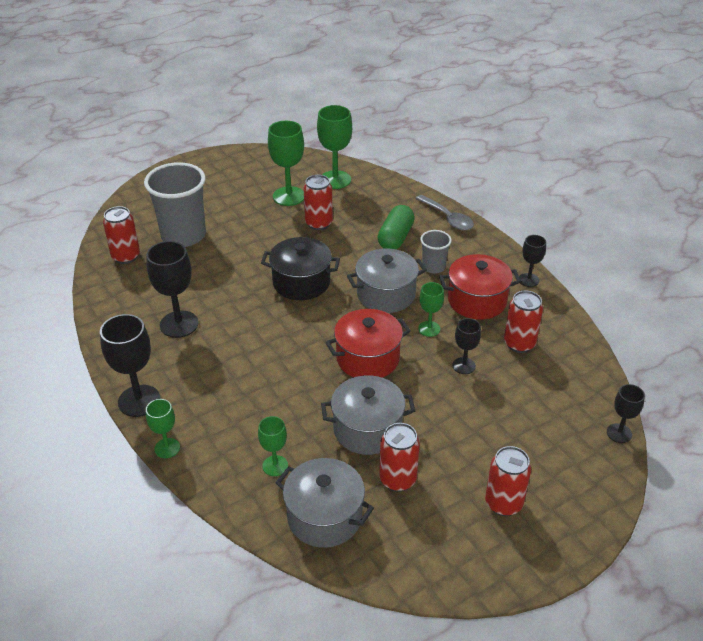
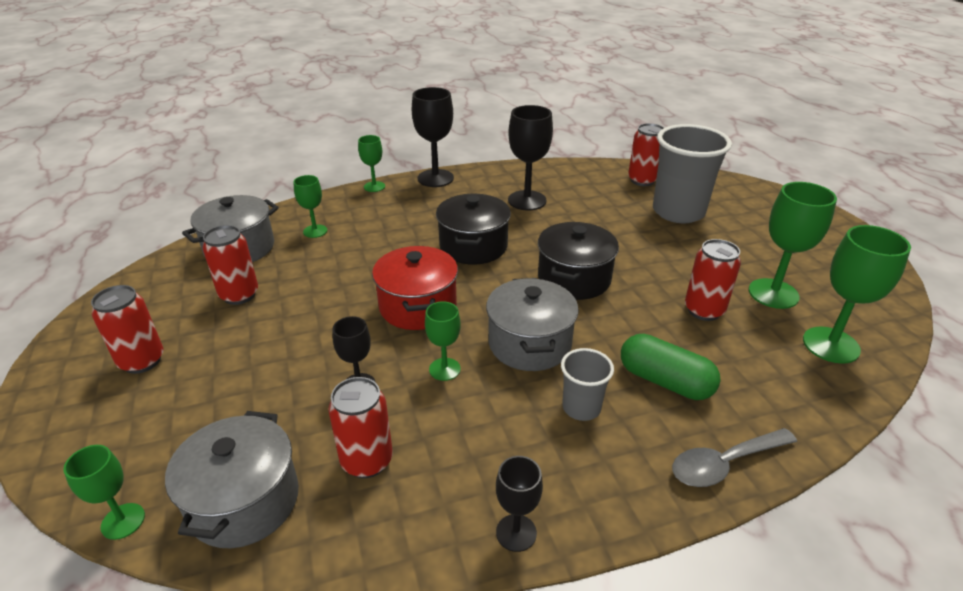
camera: 105 degrees right, 5 degrees down
(271, 344) = (473, 246): none -> black pot
(367, 429) = (316, 288): grey pot -> grey pot (244, 501)
(477, 301) = (484, 438): red pot -> none
(619, 433) = (123, 521): black goblet -> green goblet

